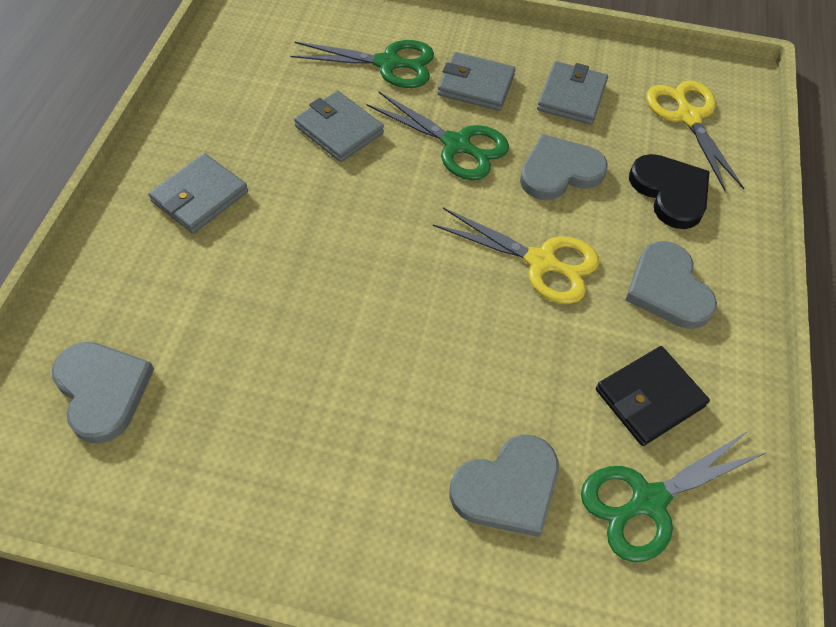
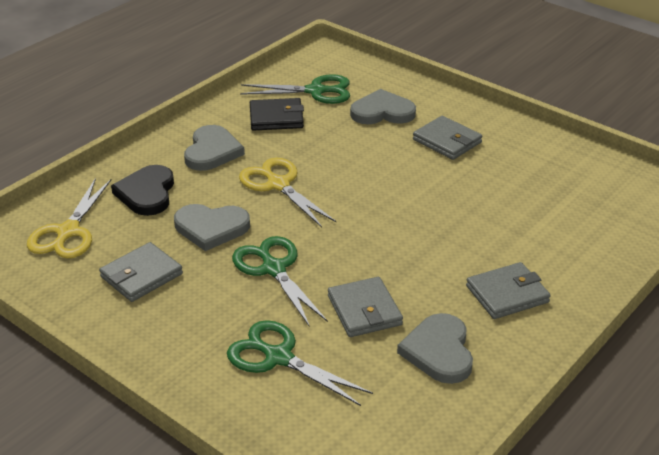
camera: 150 degrees left, 20 degrees down
(102, 391) = (600, 205): grey heart -> grey heart (439, 351)
(476, 85) = (214, 310): grey wallet -> grey wallet (447, 141)

